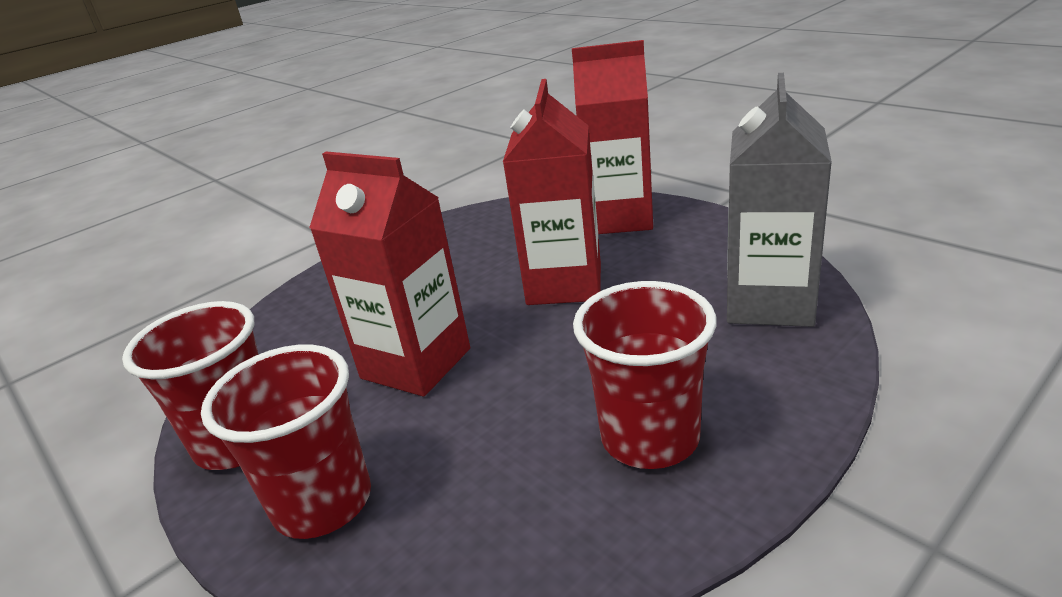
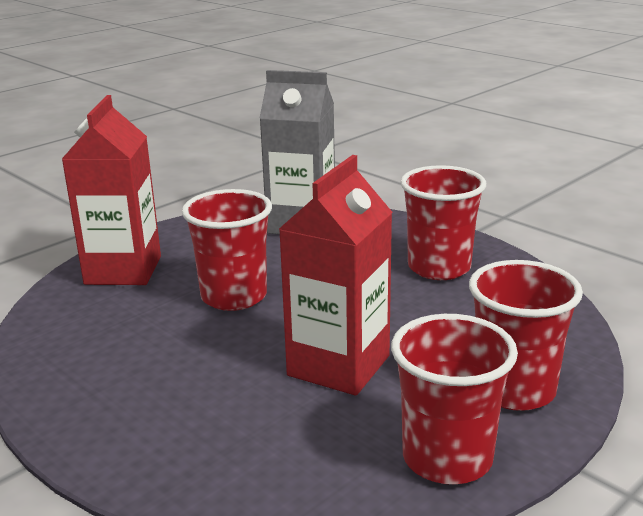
camera: 95 degrees left, 5 degrees down
(564, 284) = (234, 296): red carton -> red cup

